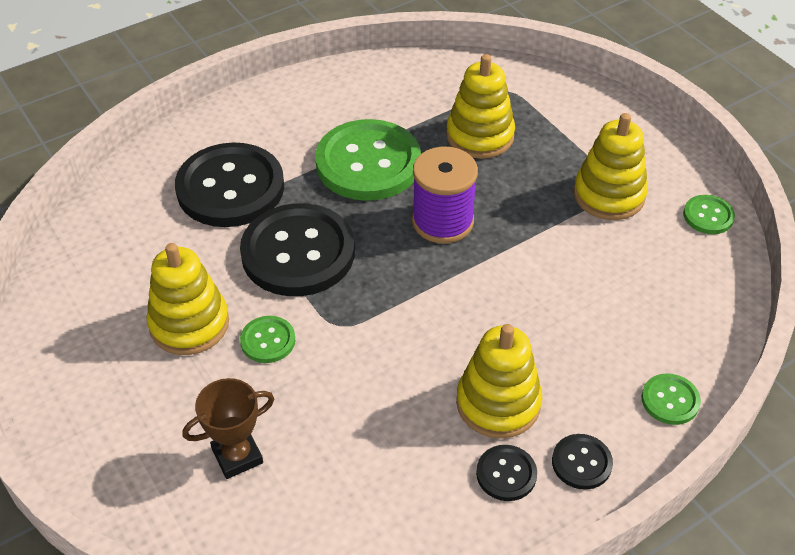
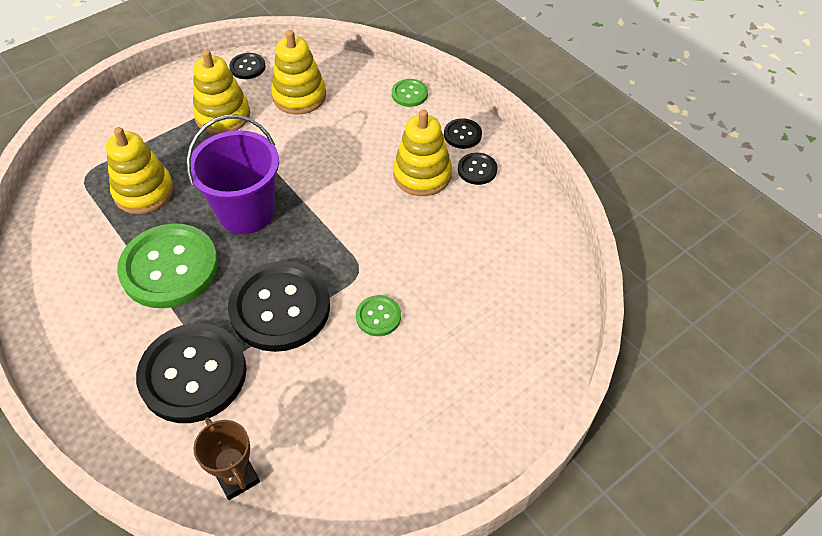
camera: 95 degrees left, 5 degrees up
(189, 324) = (364, 378): yellow stacking toy -> yellow stacking toy (299, 96)
(237, 456) = (489, 321): brown trophy -> brown trophy (237, 477)
(442, 221) = (246, 212): purple spool -> purple bucket
(708, 216) = (247, 67): green button -> black button

